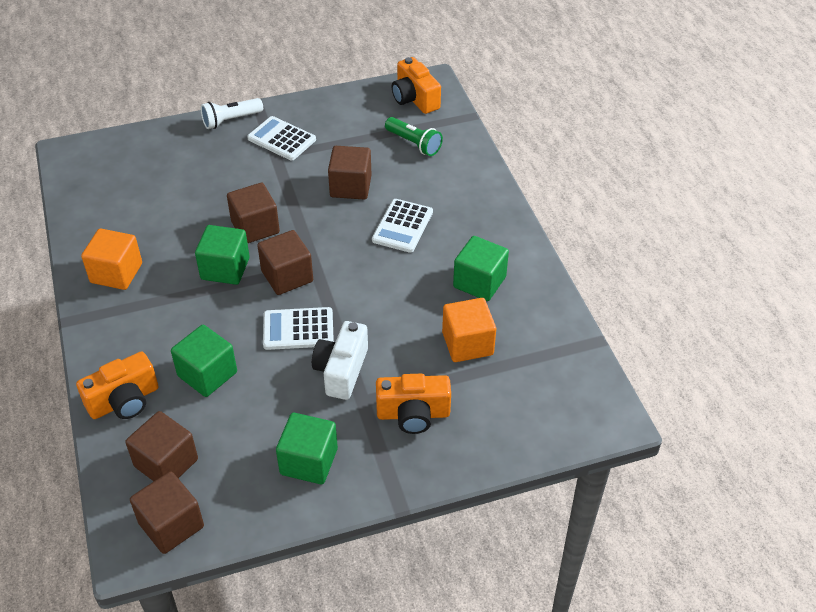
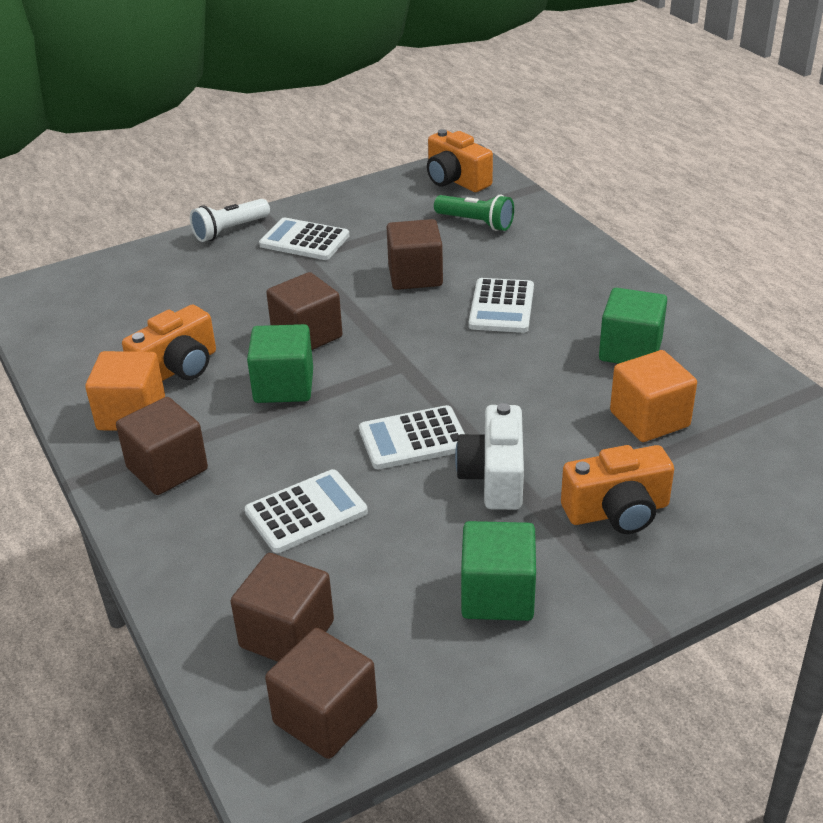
camera: 10 degrees left, 10 degrees down
(124, 401) = (195, 565): orange camera -> orange camera (178, 368)
(207, 374) = (306, 512): green cube -> white calculator
(287, 276) = (372, 382): brown cube -> brown cube (167, 469)

